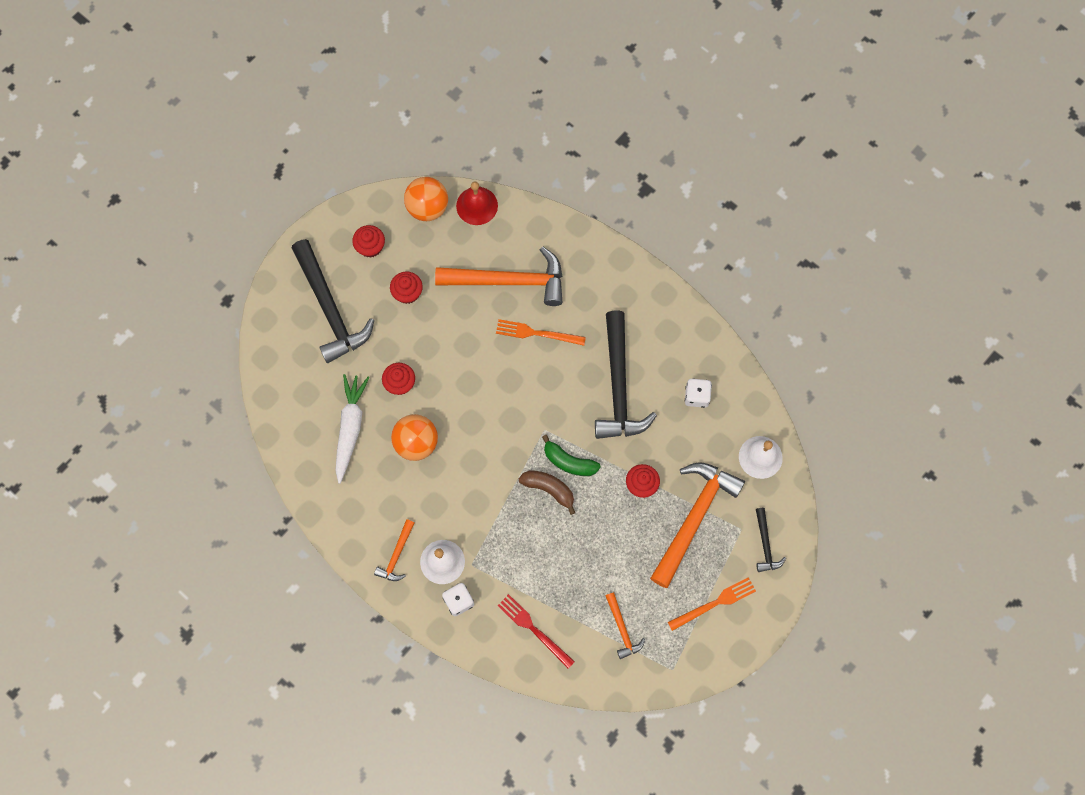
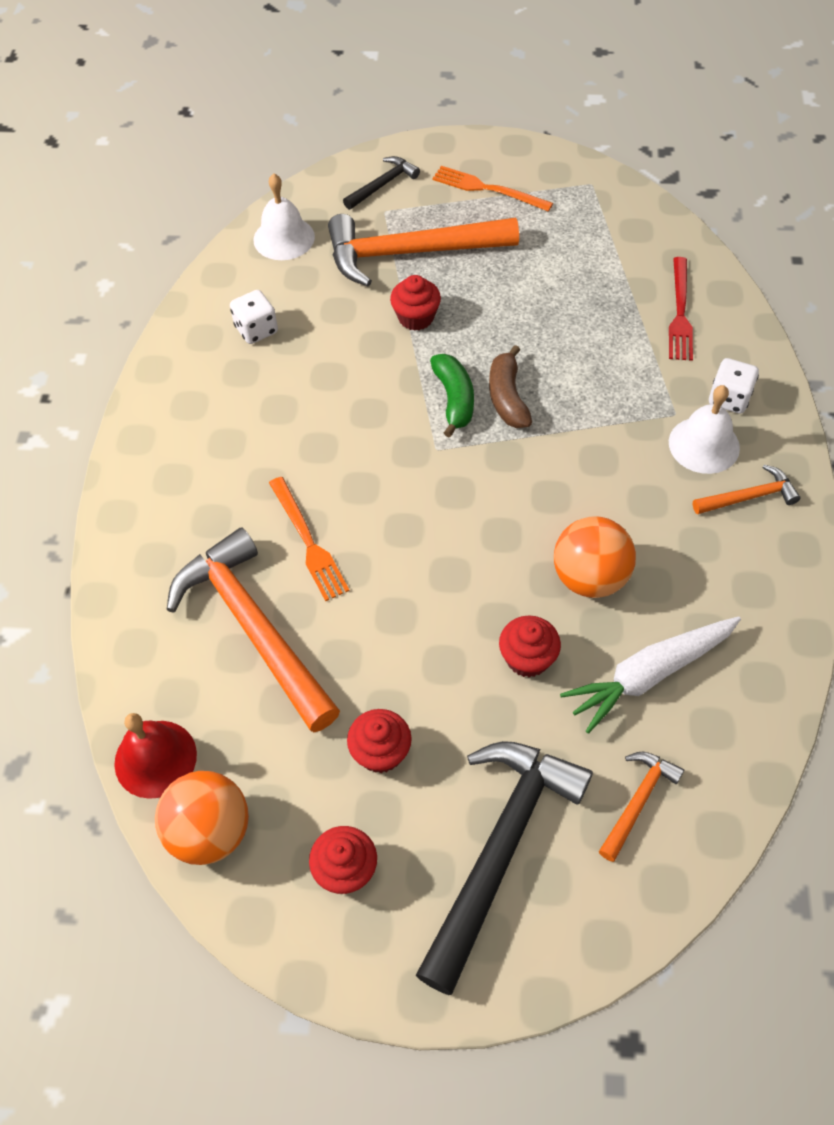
camera: 125 degrees left, 15 degrees down
(618, 387) = (309, 409): black hammer -> none
(622, 629) = (595, 242): orange hammer -> orange hammer (638, 801)

